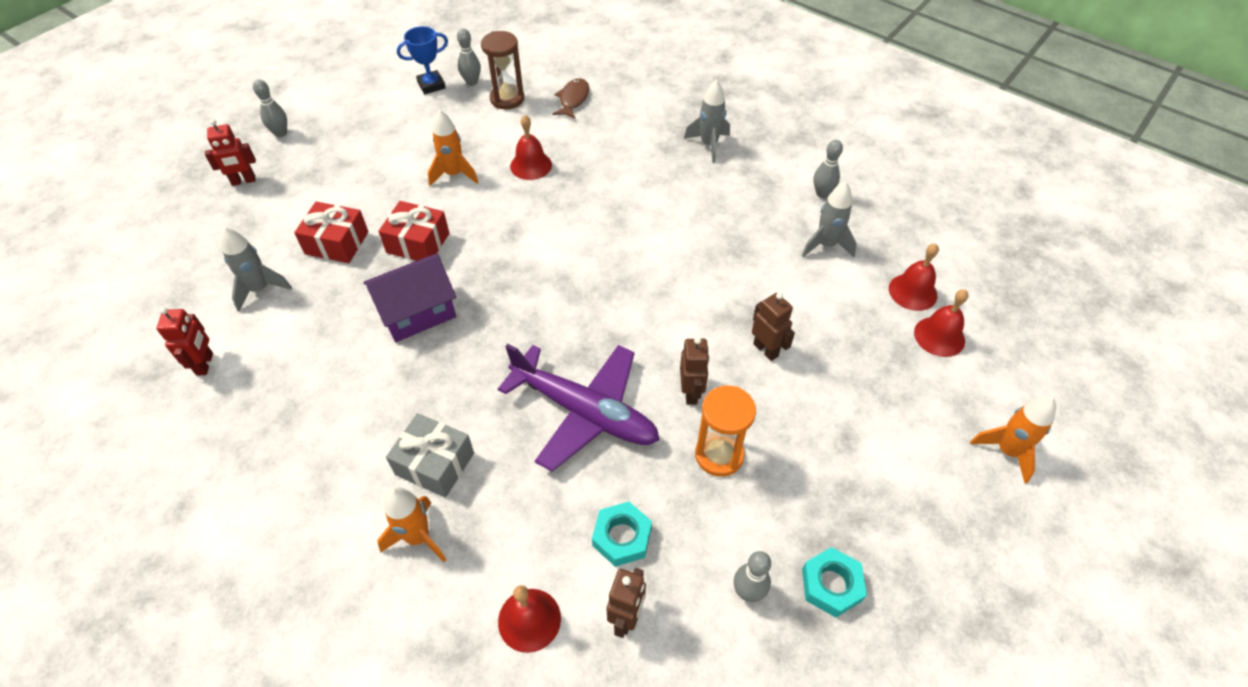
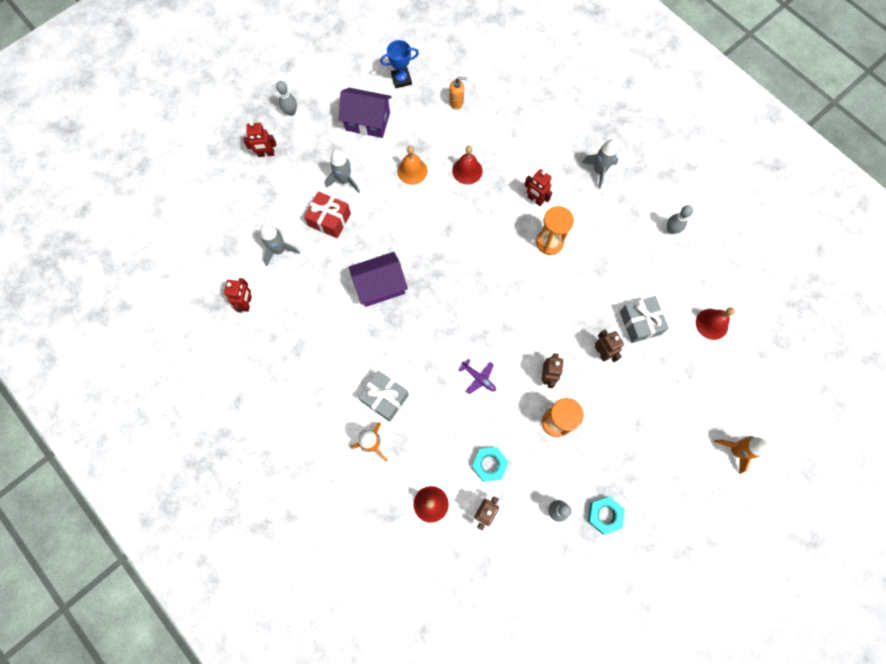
camera: 10 degrees right, 20 degrees up
(388, 131) = (367, 121): none -> purple house
(418, 243) = (383, 228): red gift -> none
(454, 174) = (412, 171): orange rocket -> orange bell
(472, 82) = (432, 81): grey bowling pin -> none
(507, 99) = (456, 102): brown hourglass -> orange soap dispenser
(573, 99) = (505, 110): brown fish -> none
(584, 412) = (479, 378): purple plane -> purple plane, size x0.40
(629, 184) = (535, 200): none -> red robot
(659, 228) = (549, 242): none -> orange hourglass
(811, 305) = (640, 323): none -> grey gift
(826, 245) = (662, 275): grey rocket -> grey rocket (344, 181)
(939, 336) = (719, 361): red bell -> none

